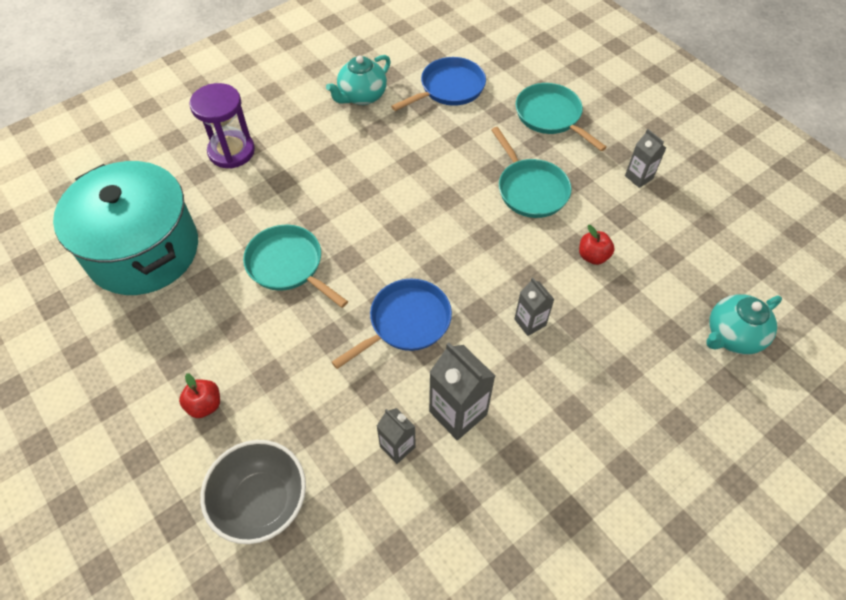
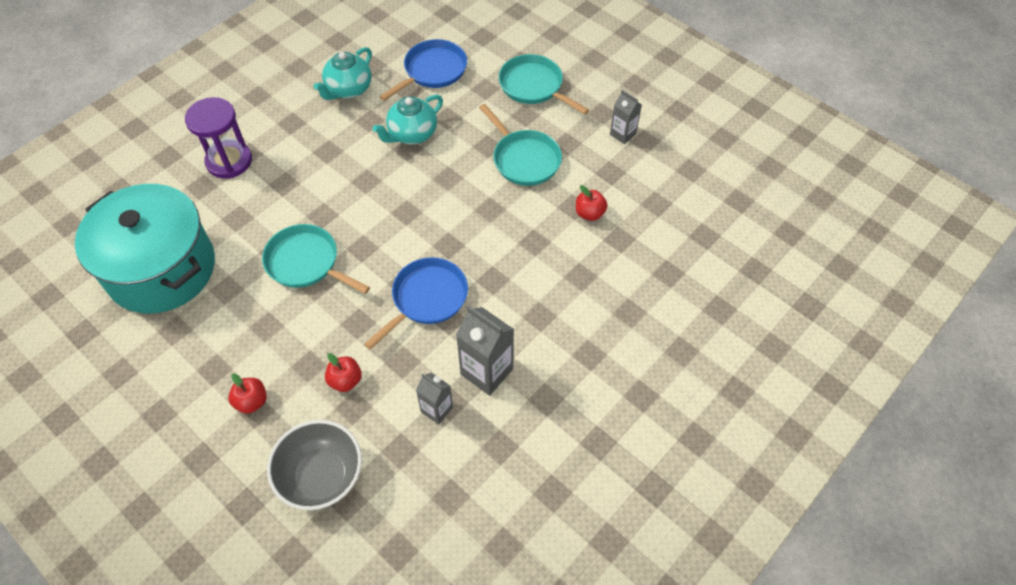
camera: 10 degrees left, 0 degrees up
(306, 398) = (345, 380): none -> red apple
(530, 322) = (540, 282): grey carton -> none
(732, 336) = (721, 267): turquoise teapot -> turquoise teapot (412, 134)

